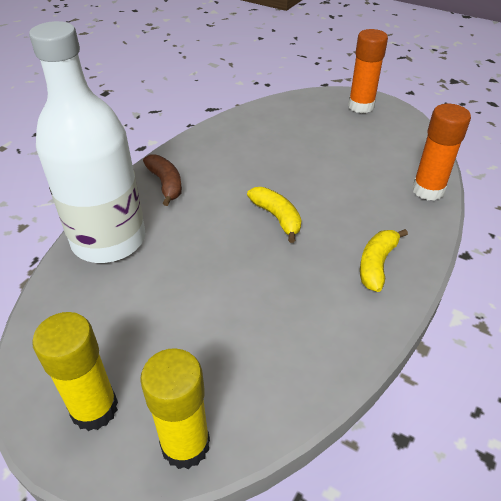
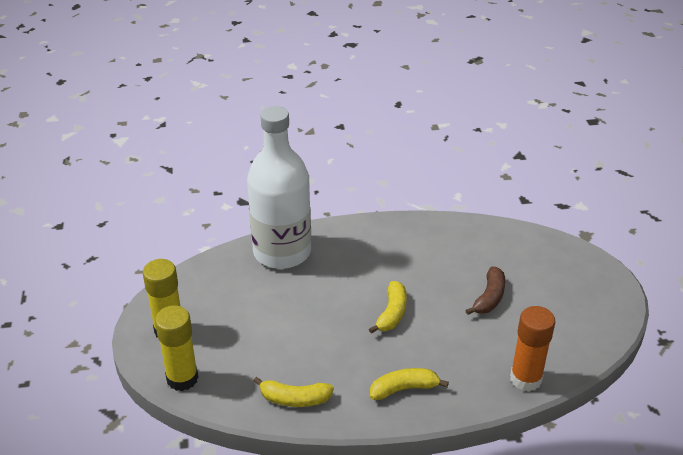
camera: 50 degrees right, 5 degrees down
(166, 184) = (360, 240): brown banana -> brown banana (489, 298)
(318, 353) = (294, 399): none -> yellow banana
(361, 106) = (594, 283): orange glue stick -> none

